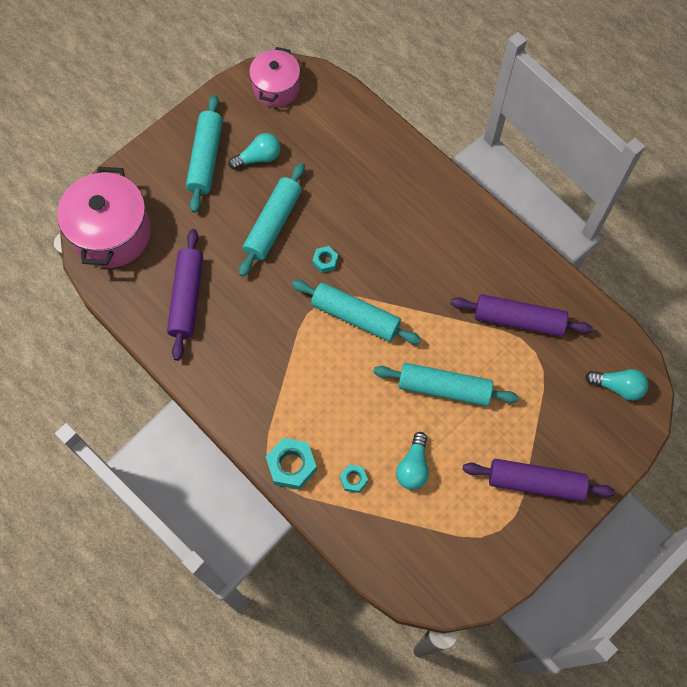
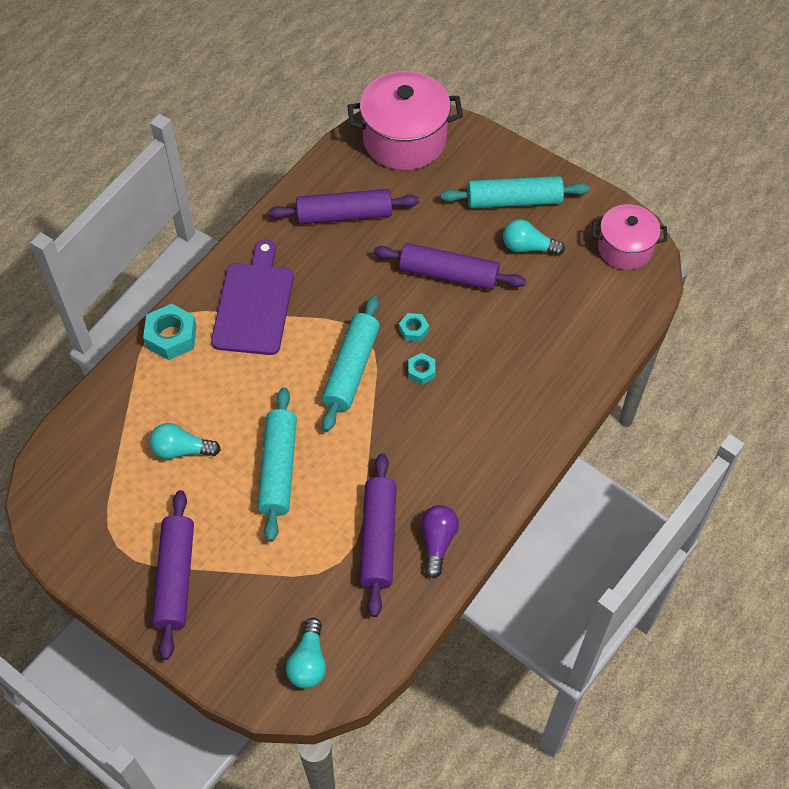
camera: 80 degrees right, 10 degrees down
(258, 158) = (528, 247): turquoise light bulb -> turquoise light bulb turned 135 degrees clockwise
(270, 389) = (254, 304): none -> purple cutting board
(273, 224) = (448, 275): turquoise rolling pin -> purple rolling pin
(353, 479) = (162, 395): turquoise nut -> turquoise nut (421, 371)
(526, 277) = (437, 542): none -> purple light bulb

